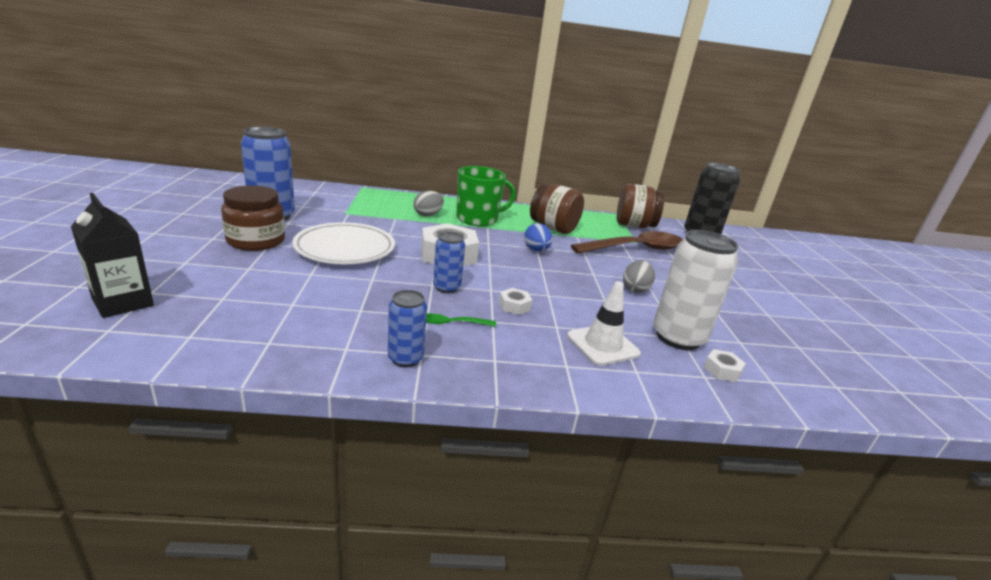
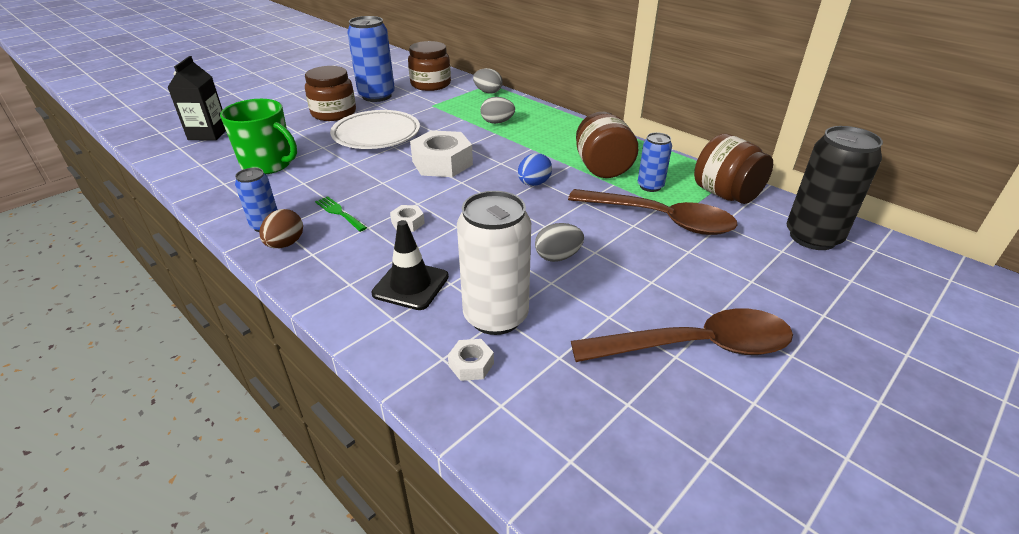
camera: 50 degrees right, 10 degrees up
(307, 196) = (430, 84): none -> brown jar
(373, 193) = (488, 92): none -> grey egg
(446, 287) = (387, 188): blue can -> blue can (650, 186)
(457, 364) = (285, 244): none -> brown egg
(478, 219) = (538, 138): green mug -> green mug (268, 164)
(602, 345) = (411, 285): white traffic cone -> black traffic cone
(764, 306) = (696, 346): none -> brown spoon

